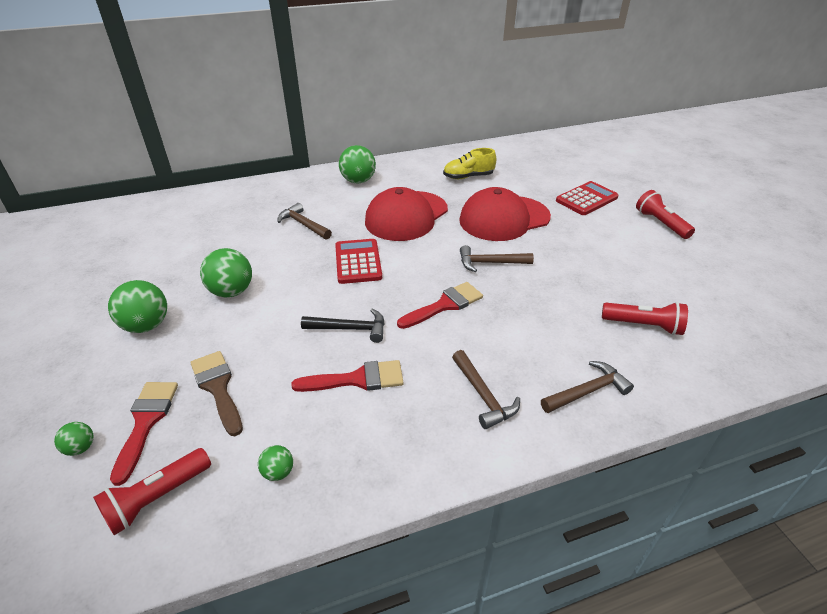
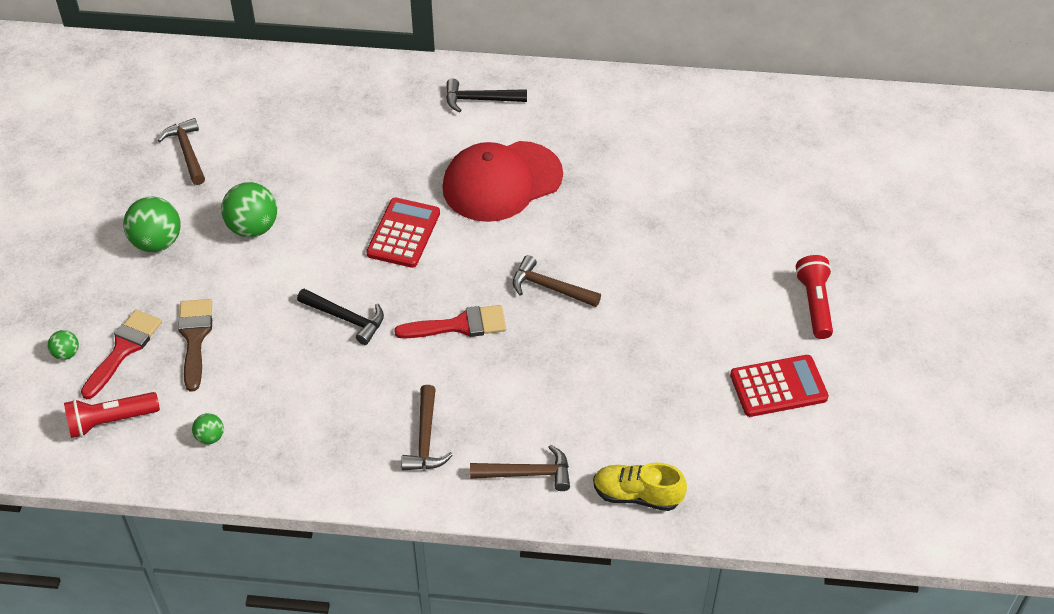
camera: 25 degrees right, 10 degrees up
(303, 224) = (374, 155): brown hammer -> brown hammer (187, 152)
(357, 379) = (321, 377): red brush -> none
(358, 181) = (480, 100): green ball -> black hammer
(468, 177) = (628, 138): yellow shoe -> yellow shoe (637, 495)
(504, 218) = (619, 227): red cap -> none
(586, 199) = (754, 231): red calculator -> red calculator (778, 387)
(643, 325) = (652, 429): red flashlight -> none

